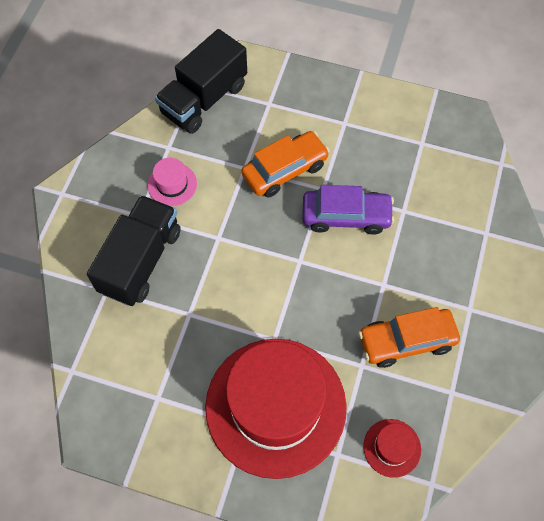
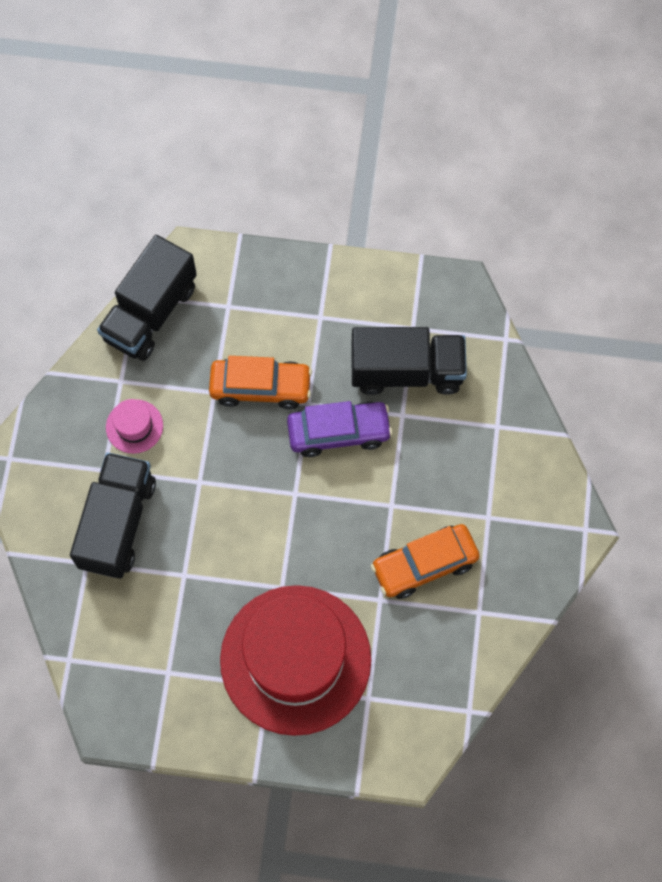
camera: 10 degrees left, 5 degrees up
(285, 170) = (260, 387): orange car -> orange car turned 45 degrees clockwise
(392, 448) = (423, 681): red hat -> none
(412, 176) = (406, 371): none -> black truck

